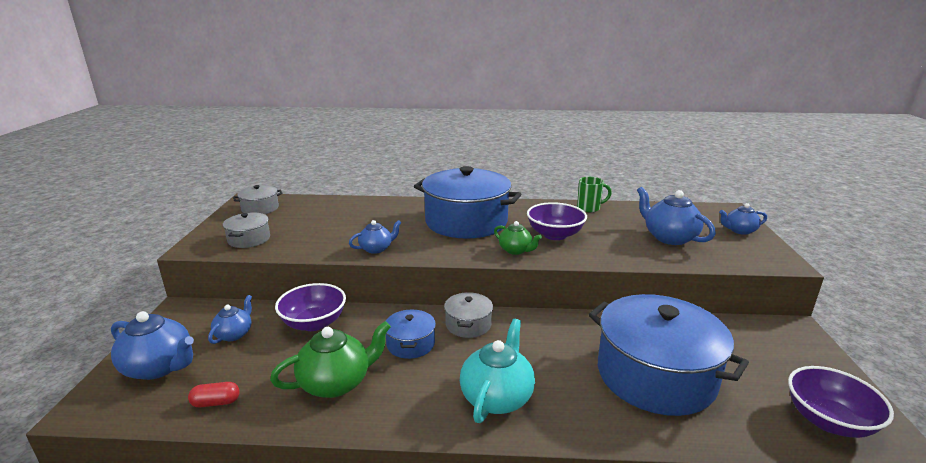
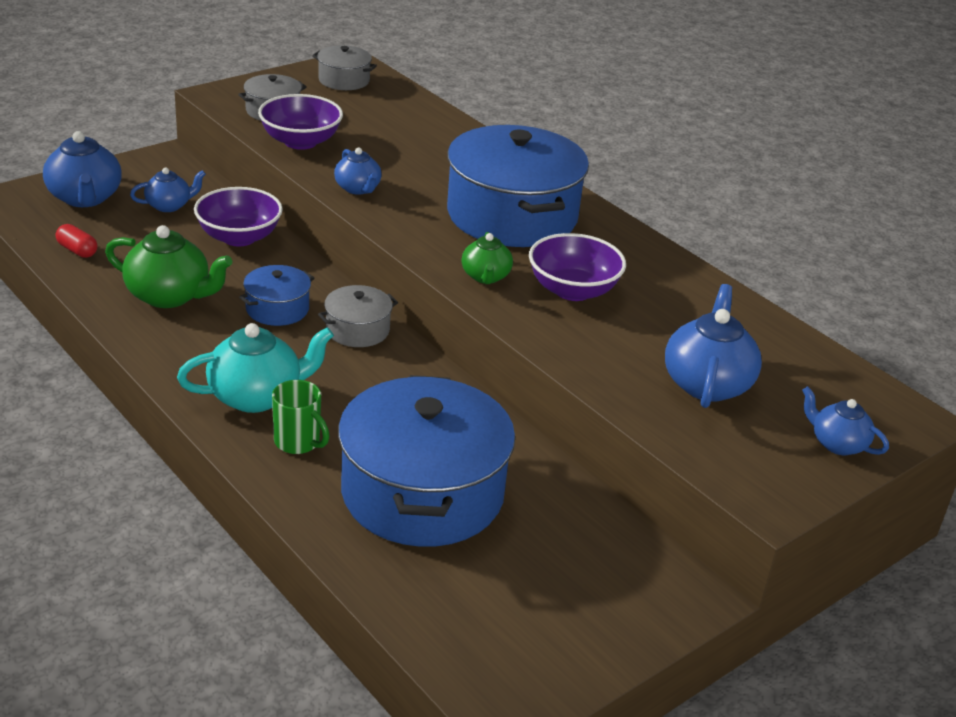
camera: 45 degrees right, 10 degrees up
(376, 249) = (358, 189): blue teapot -> blue teapot turned 45 degrees clockwise
(589, 208) = (706, 291): green mug -> green mug (298, 442)
(828, 421) = (488, 649): purple bowl -> purple bowl (300, 142)

